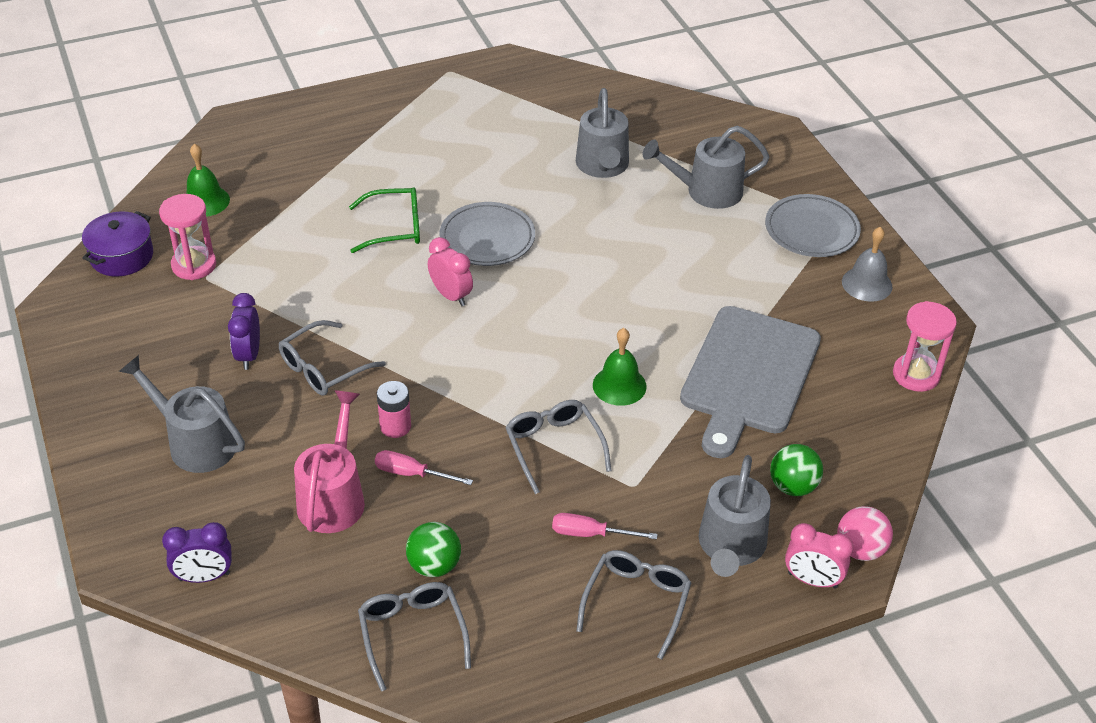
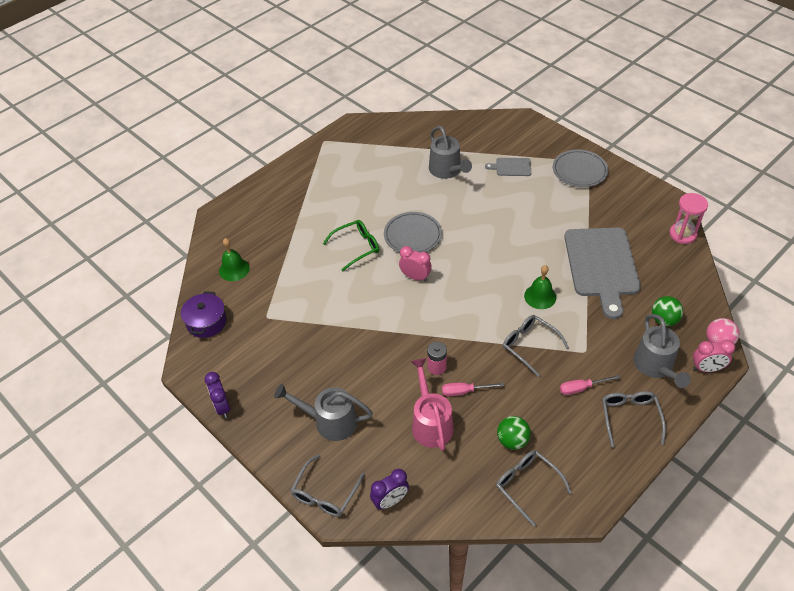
camera: 20 degrees left, 5 degrees up
(194, 265) = (254, 312): pink hourglass -> none
(249, 355) = (324, 356): purple clock -> purple clock (222, 407)
(324, 368) = (373, 347): grey glasses -> grey glasses (325, 493)
(706, 191) = (511, 167): grey watering can -> grey cutting board
(867, 284) = (626, 192): grey bell -> none

